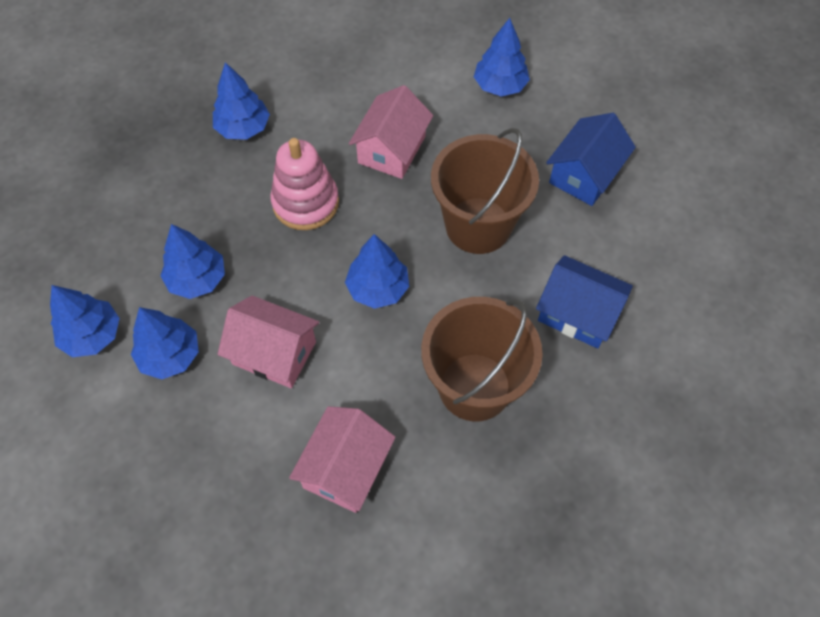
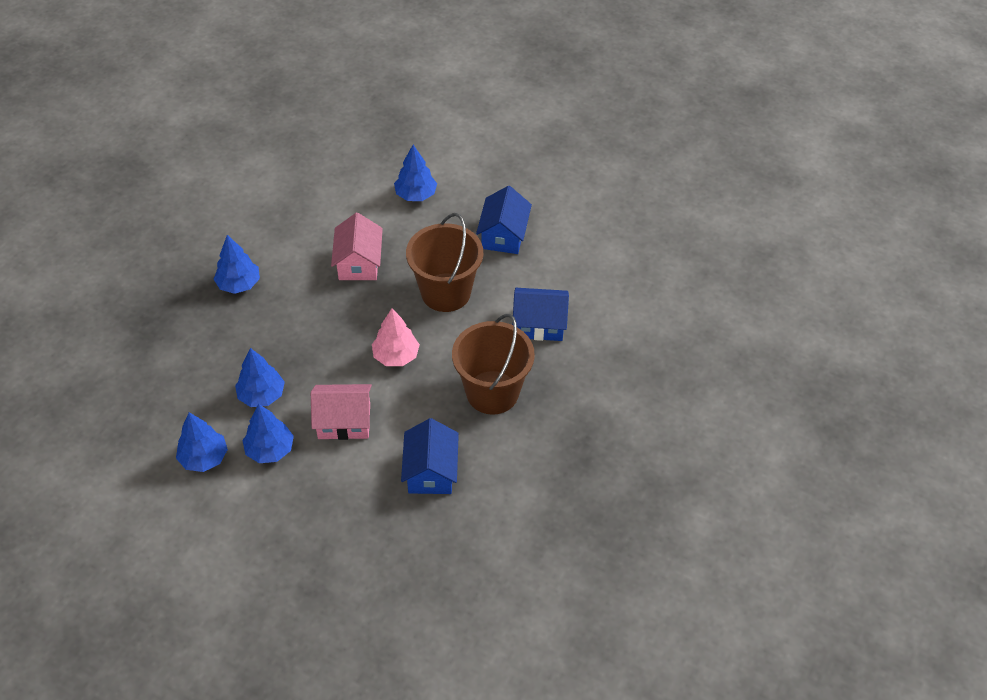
camera: 25 degrees left, 10 degrees down
(305, 203) = (314, 319): pink stacking toy -> none
(345, 468) = (430, 471): pink house -> blue house
(378, 288) = (396, 356): blue tree -> pink tree

